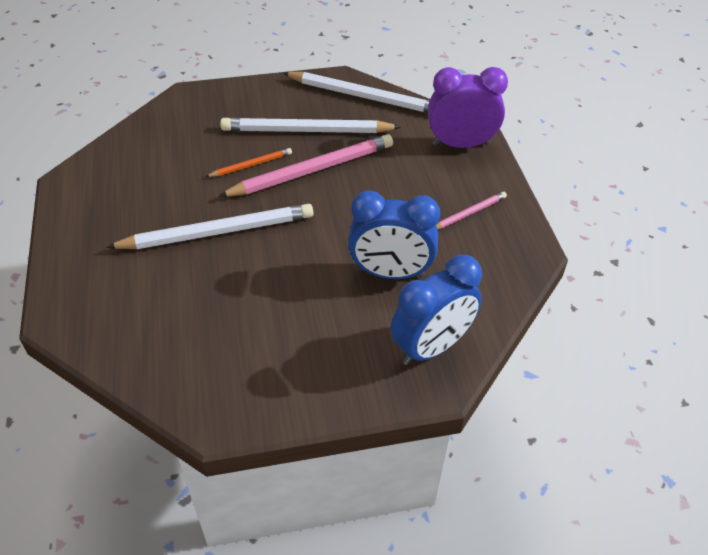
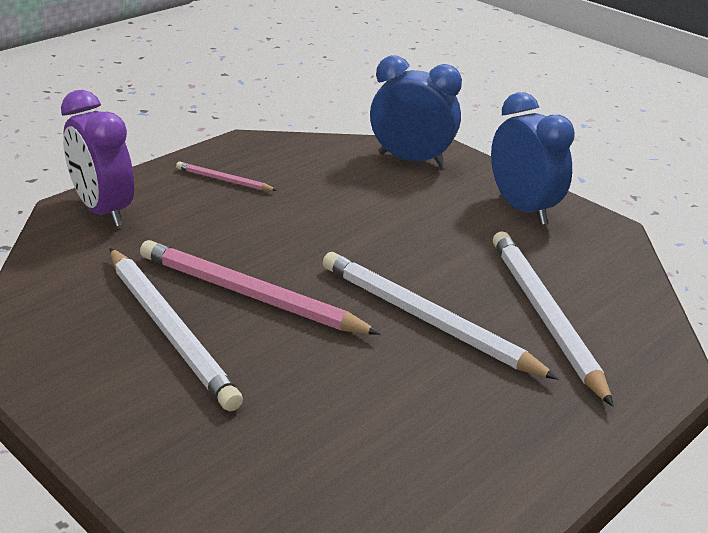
camera: 125 degrees left, 15 degrees down
(251, 165) = (287, 347): orange pencil -> none
(364, 97) = (44, 309): white pencil -> white pencil (545, 316)
(390, 273) = (354, 198): blue clock -> blue clock (523, 209)

